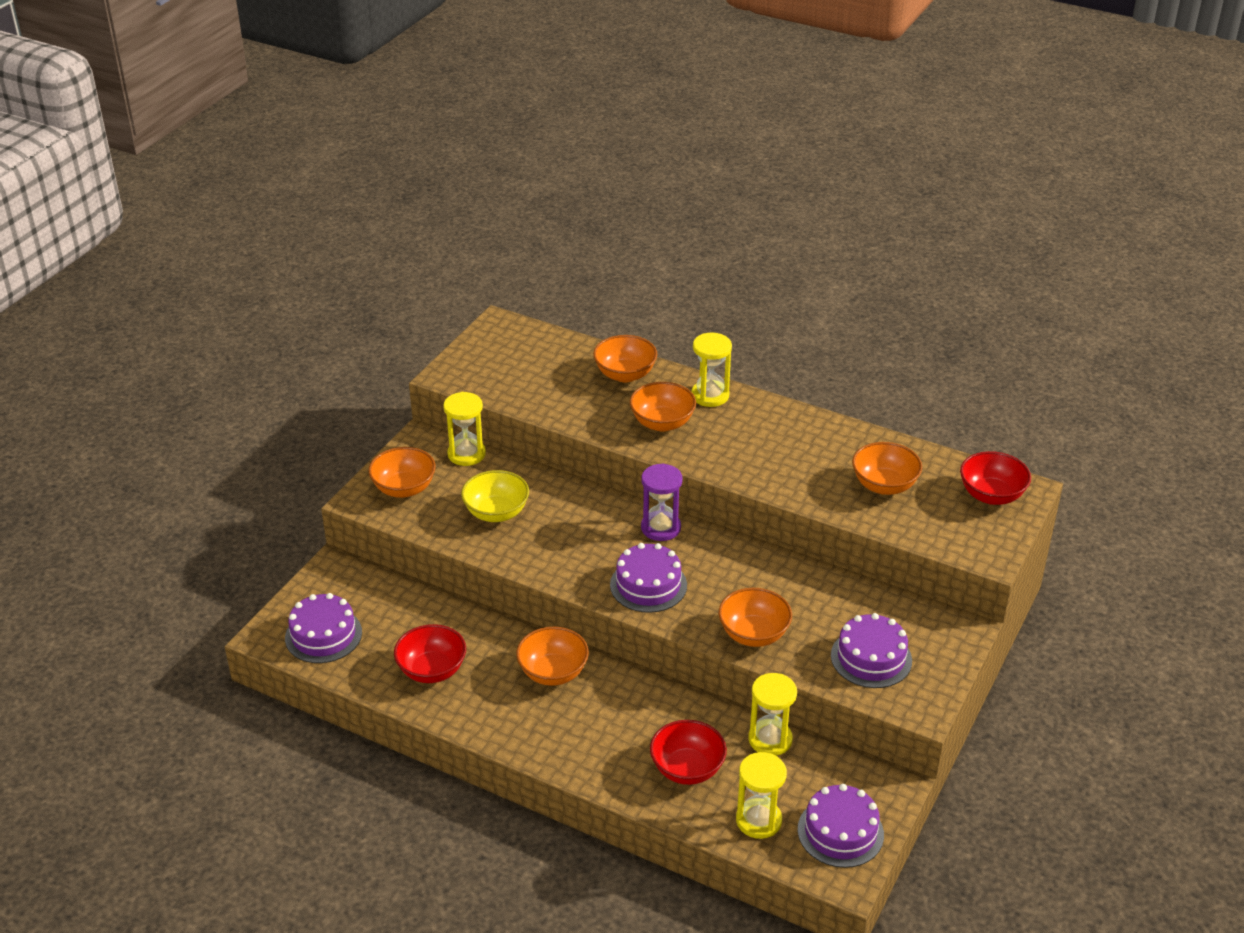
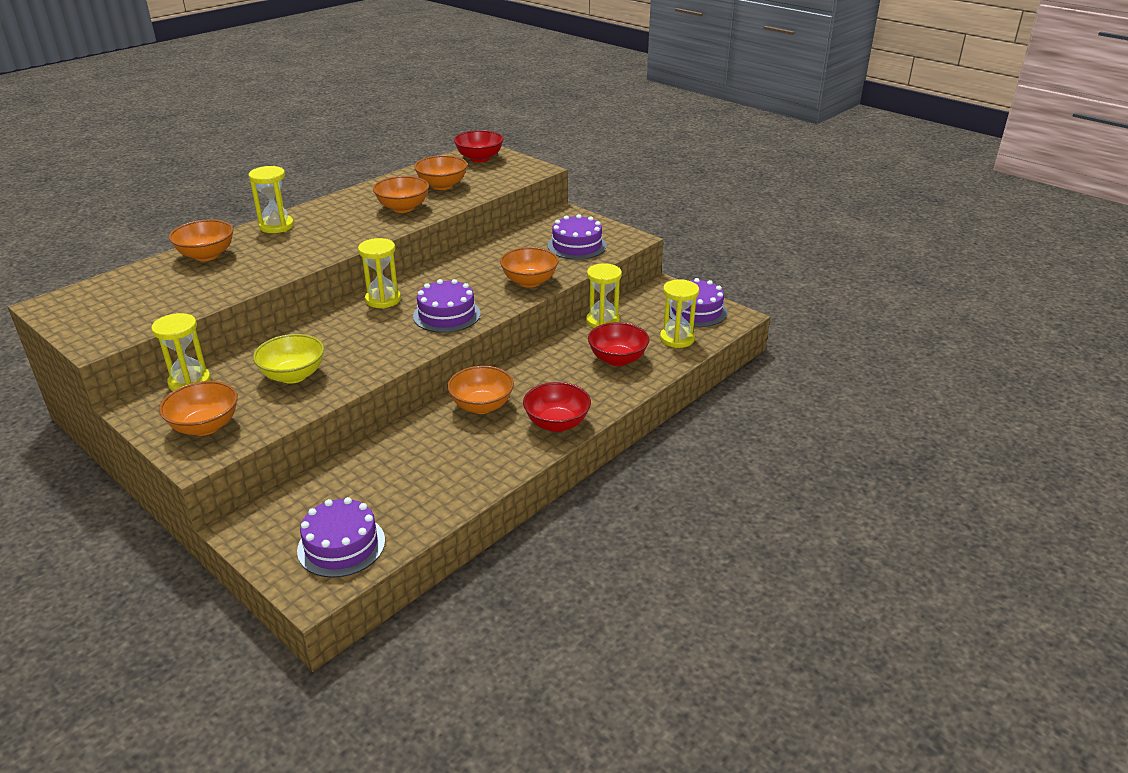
camera: 75 degrees left, 5 degrees down
(432, 670) = (439, 475): red bowl -> red bowl (557, 423)
(661, 528) = (383, 299): purple hourglass -> yellow hourglass
(662, 423) = (291, 249): orange bowl -> orange bowl (403, 208)

